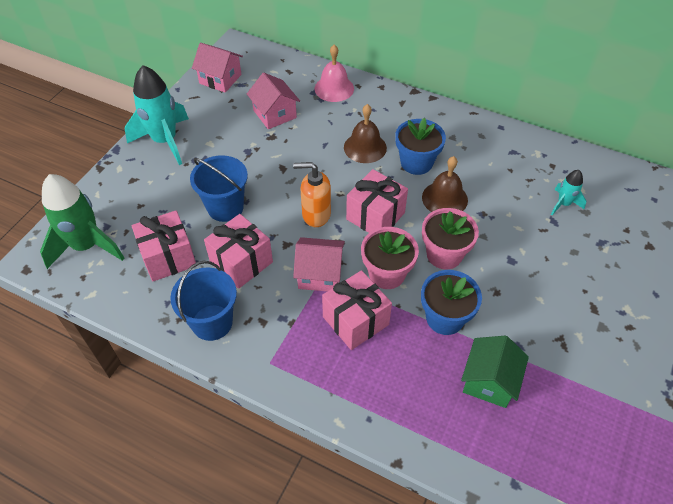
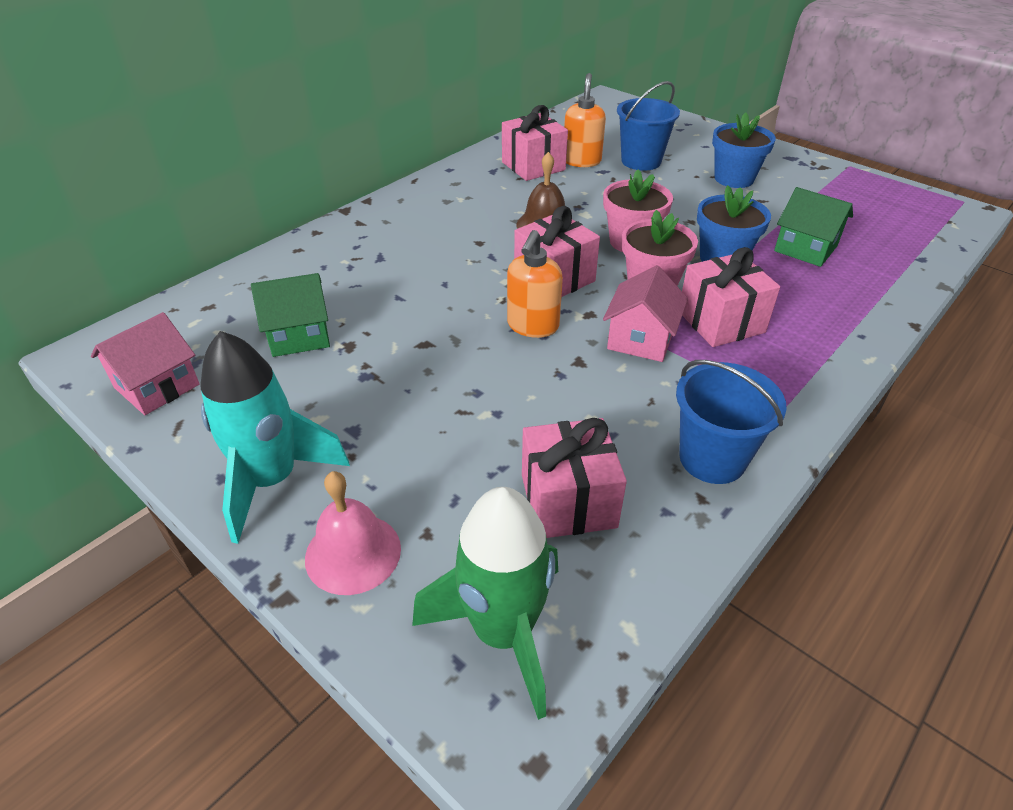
camera: 75 degrees left, 10 degrees down
(225, 207) = (481, 416): blue bucket -> blue bucket (641, 161)
(241, 262) = (602, 412): pink gift -> pink gift (533, 166)
(274, 114) = (299, 335): pink house -> green house
(334, 88) = (286, 270): pink bell -> pink bell (353, 553)
(365, 147) = (426, 265): brown bell -> none
(416, 163) = (476, 232): blue flower pot -> blue flower pot (734, 178)
(563, 204) = (581, 161): turquoise rocket -> orange soap dispenser

